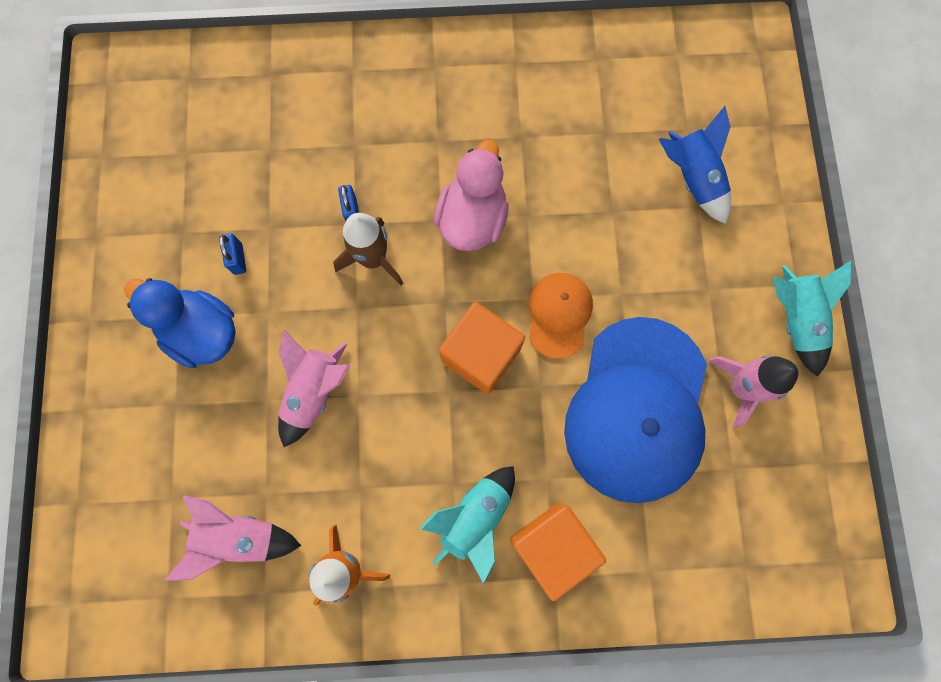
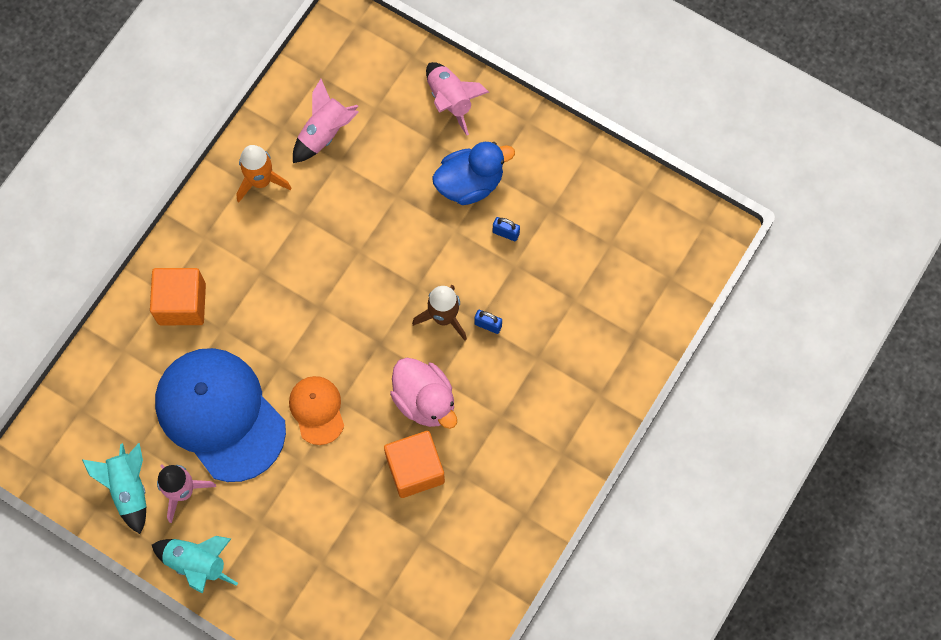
camera: 125 degrees right, 5 degrees down
(314, 391) = (381, 226): pink rocket -> pink rocket (450, 100)
(475, 517) = (232, 271): turquoise rocket -> turquoise rocket (129, 488)
(481, 355) = (328, 342): orange cube -> orange cube (415, 469)
(559, 315) = (317, 410): orange cap -> orange cap turned 150 degrees counterclockwise
(692, 179) = (344, 573): blue rocket -> none

